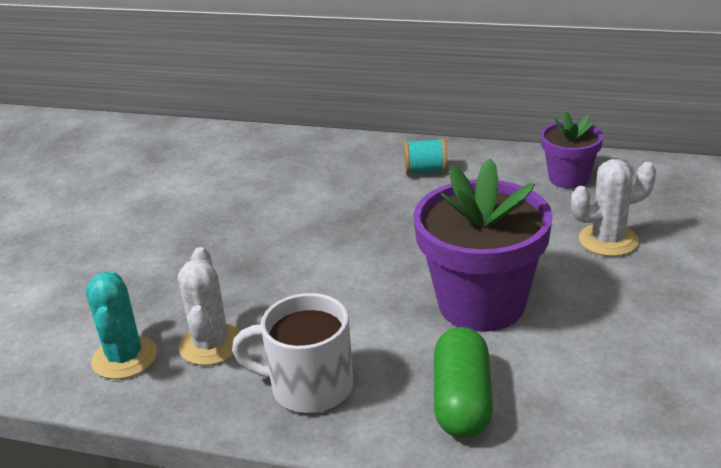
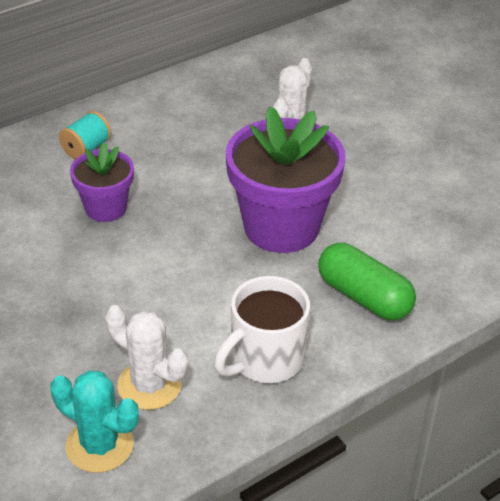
camera: 55 degrees left, 10 degrees up
(569, 178) = (199, 98): purple flower pot -> purple flower pot (105, 208)

